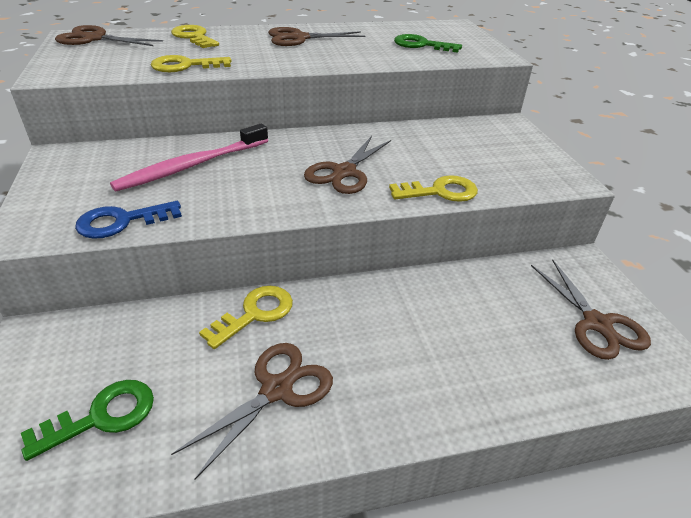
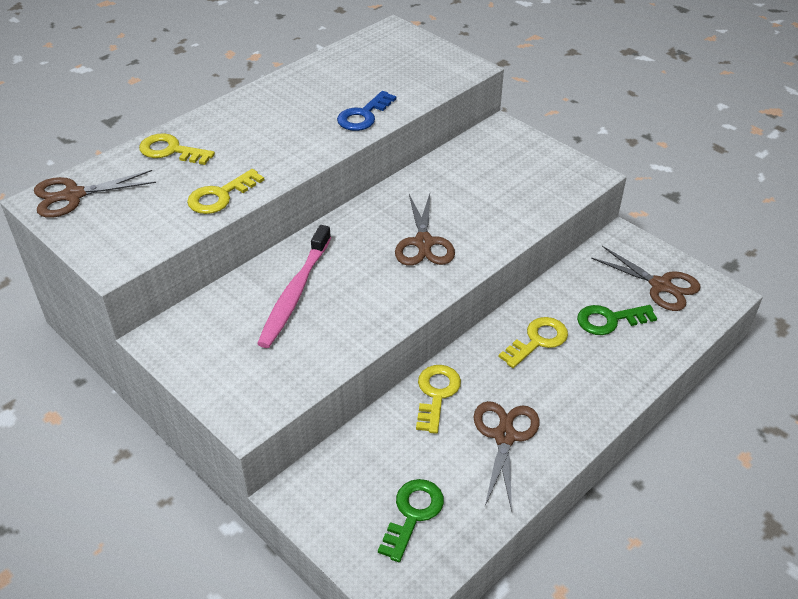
camera: 30 degrees left, 5 degrees up
(122, 221) = (308, 370): blue key -> blue key (364, 115)
(299, 38) = (273, 111): brown scissors -> none
(421, 45) = (393, 77): green key -> green key (610, 320)
(440, 191) = (510, 229): yellow key -> yellow key (537, 341)

